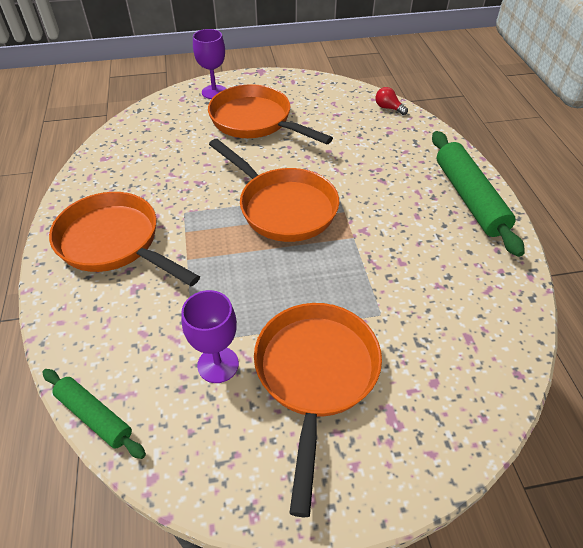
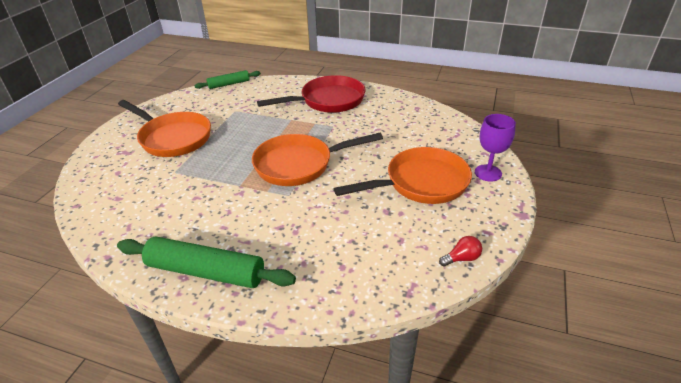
camera: 120 degrees right, 10 degrees down
(114, 243) = (328, 101): orange pan -> red pan
(218, 364) = (214, 114): purple goblet -> none
(388, 108) = (386, 288): red light bulb -> red light bulb (461, 258)

